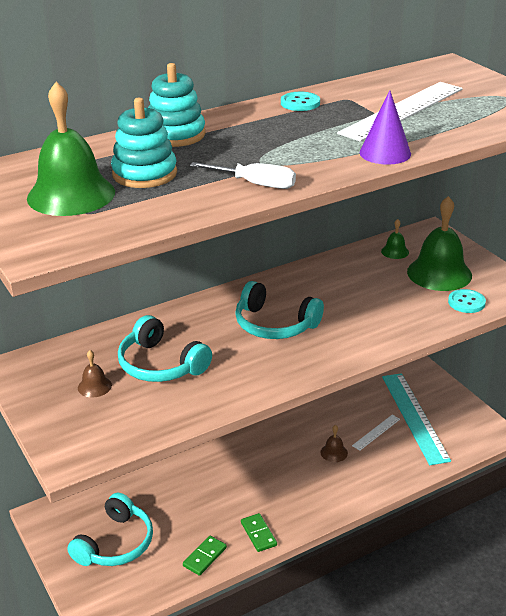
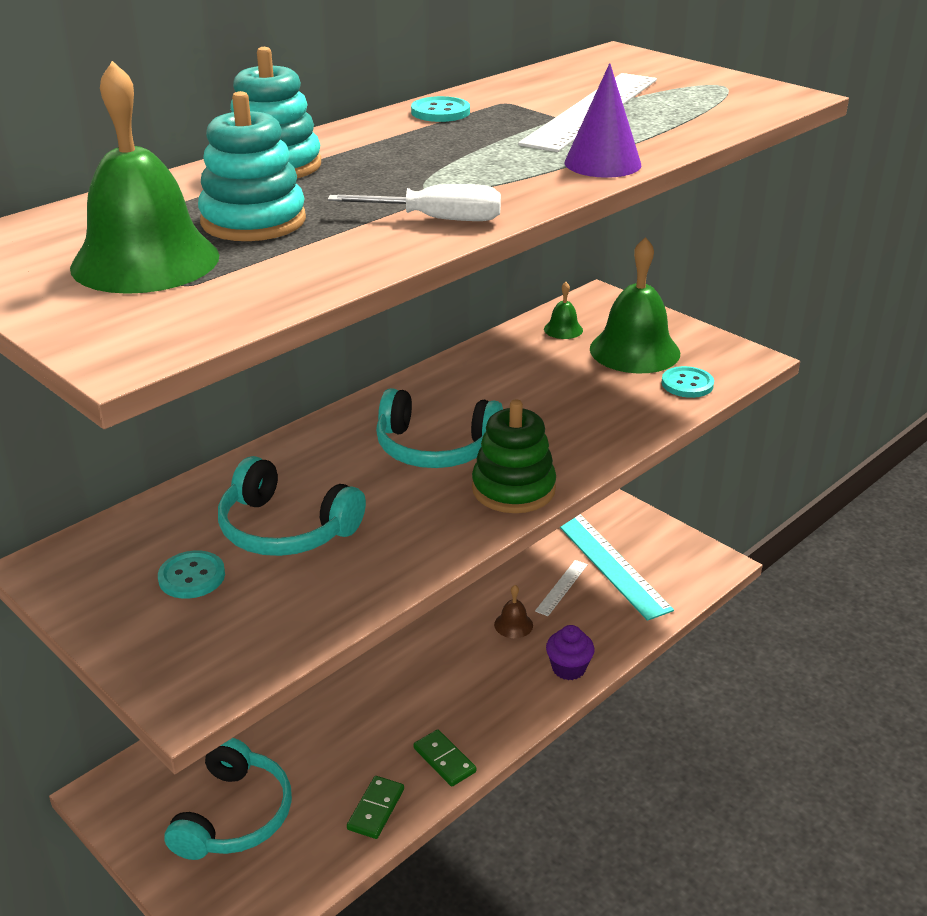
camera: 15 degrees left, 0 degrees up
(94, 386) = (192, 577): brown bell -> turquoise button
(315, 360) = (513, 489): none -> green stacking toy
(362, 488) = (568, 668): none -> purple cupcake

